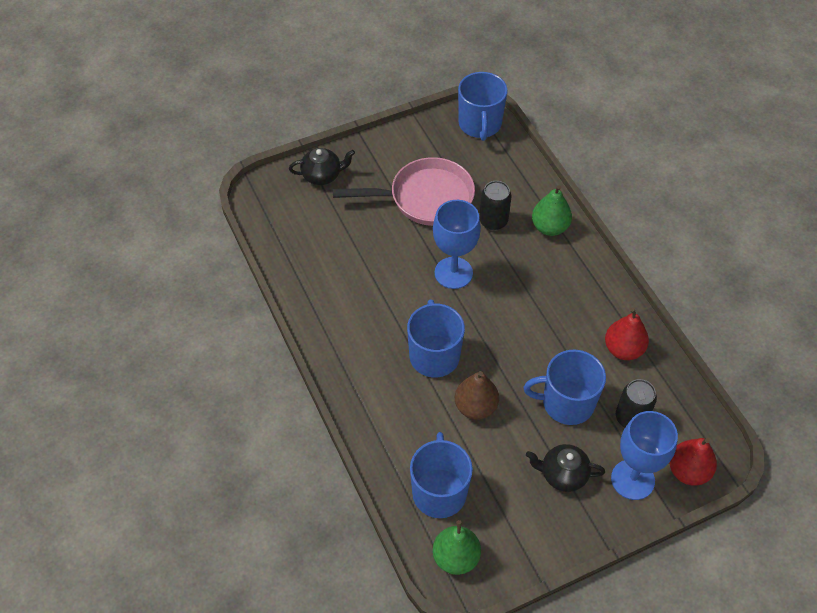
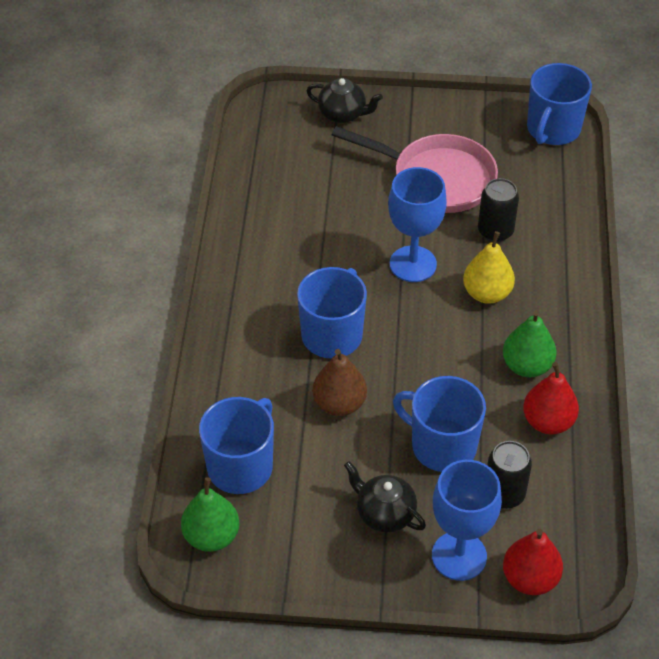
camera: 30 degrees right, 5 degrees down
(519, 272) = (487, 293): none -> yellow pear
(549, 227) = (555, 263): green pear -> green pear (527, 366)

